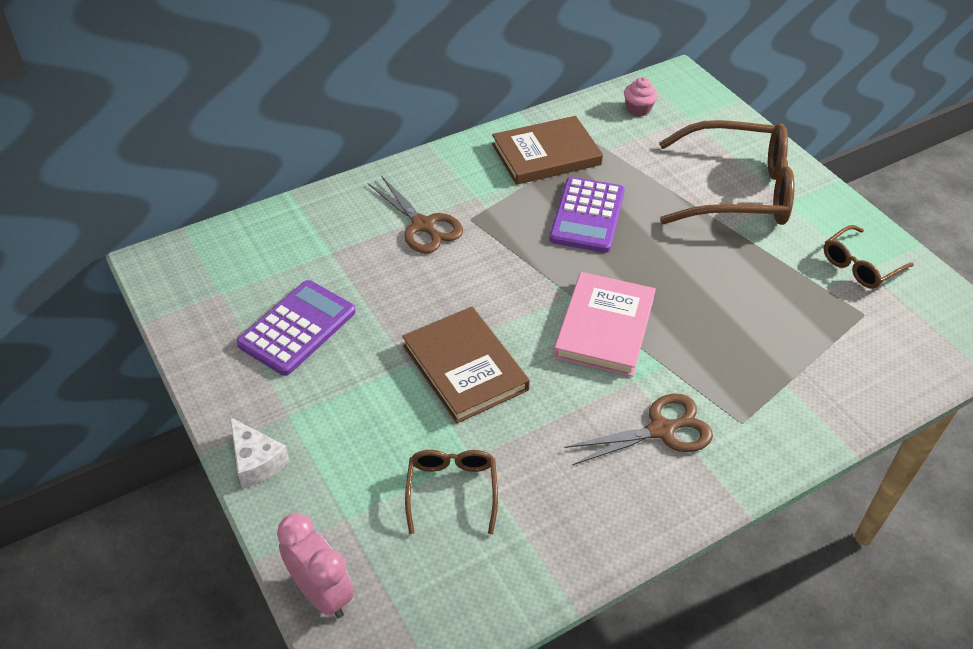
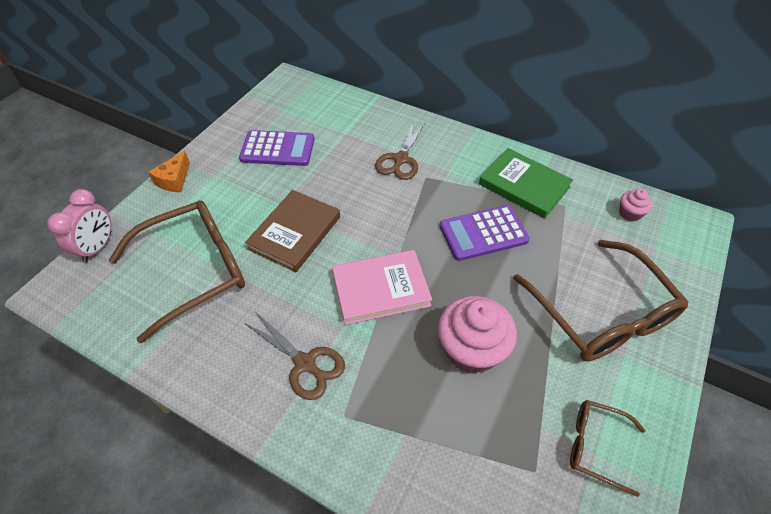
camera: 60 degrees right, 5 degrees up
(256, 462) = (174, 180): white cheese -> orange cheese
(452, 491) = (193, 271): brown glasses -> brown glasses, size x2.00
(546, 154) = (524, 185): brown book -> green book
(722, 294) = (471, 350): none -> pink cupcake

